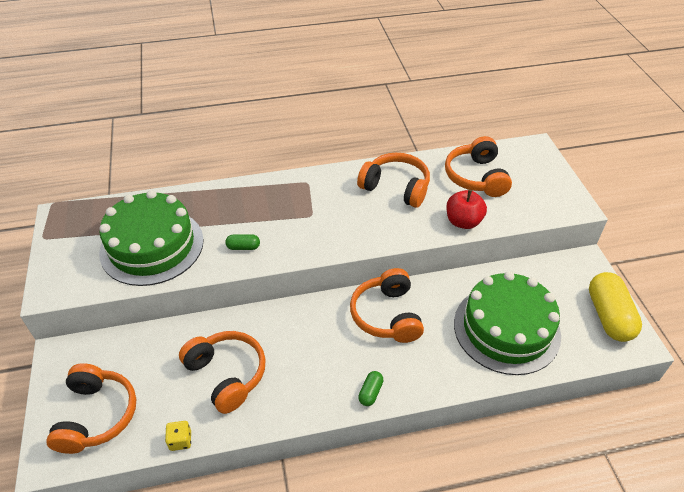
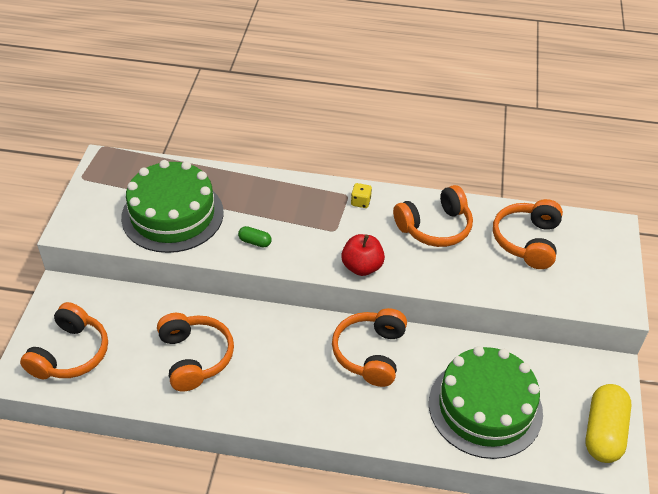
camera: 20 degrees right, 0 degrees up
(180, 440) = (130, 400): yellow dice -> yellow dice (360, 202)
(370, 392) = (318, 420): green capsule -> none
(396, 187) = (435, 227): orange headphones -> orange headphones turned 105 degrees clockwise
(463, 222) = (486, 284): red apple -> red apple (362, 267)

